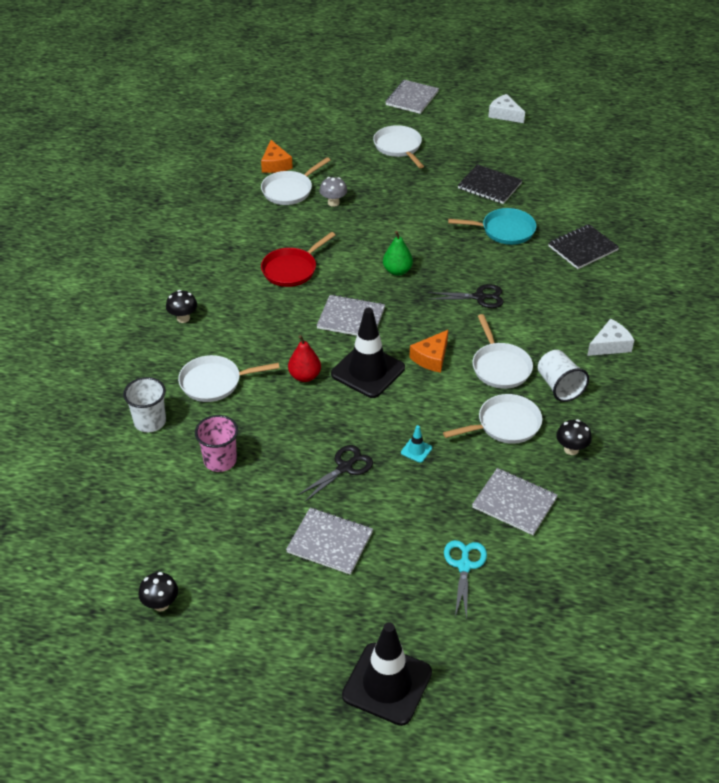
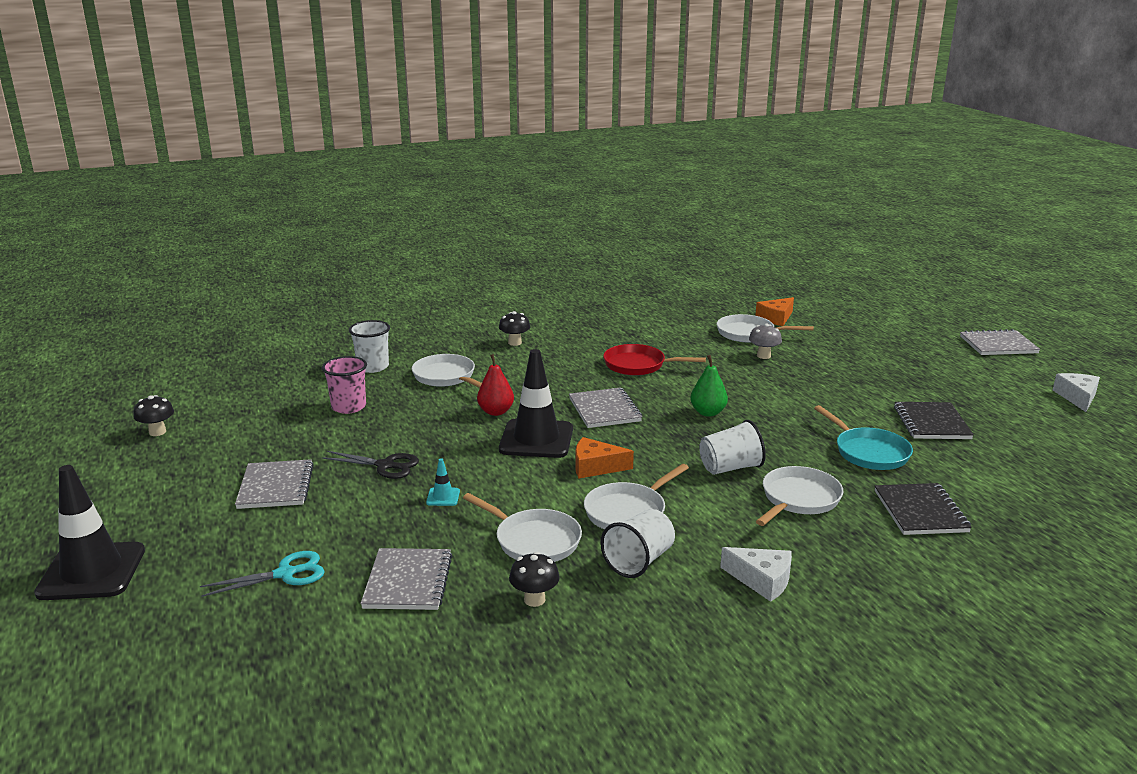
camera: 60 degrees right, 20 degrees down
(398, 147) = (905, 360): white pan -> white pan (798, 499)
(479, 297) = (730, 468): black scissors -> white cup
(583, 248) = (920, 511): black notebook -> black notebook turned 60 degrees clockwise

